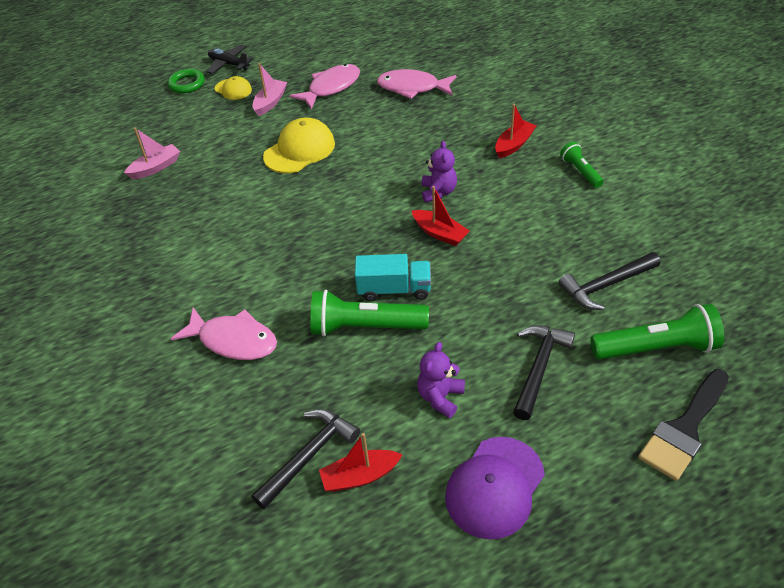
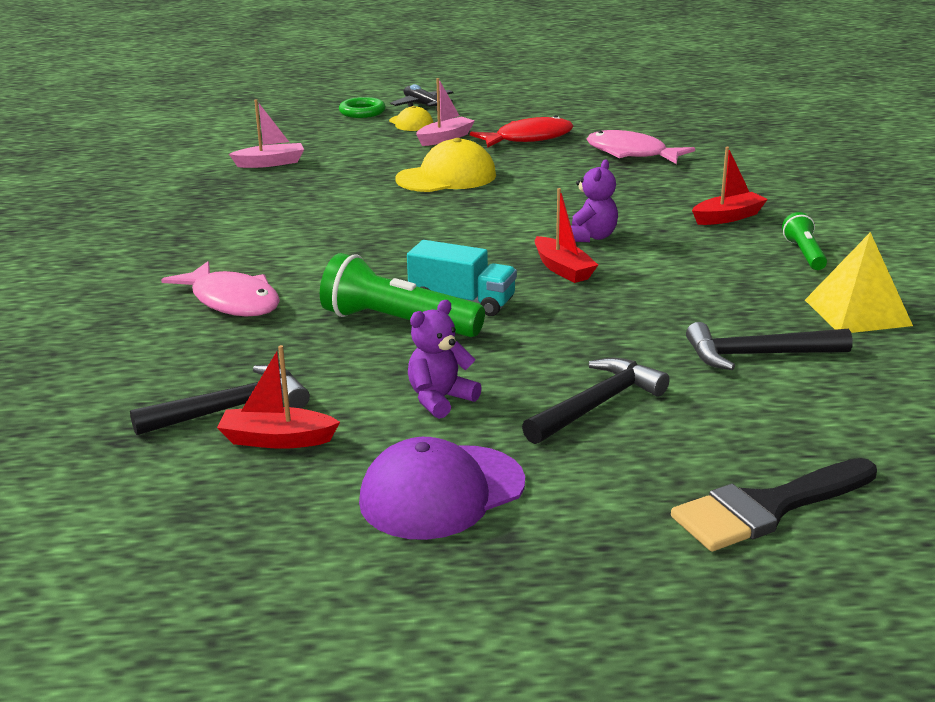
camera: 20 degrees right, 20 degrees down
(331, 87) = (528, 139): pink fish -> red fish
(641, 223) = (857, 312): none -> yellow pyramid
(656, 348) = (786, 425): green flashlight -> none

